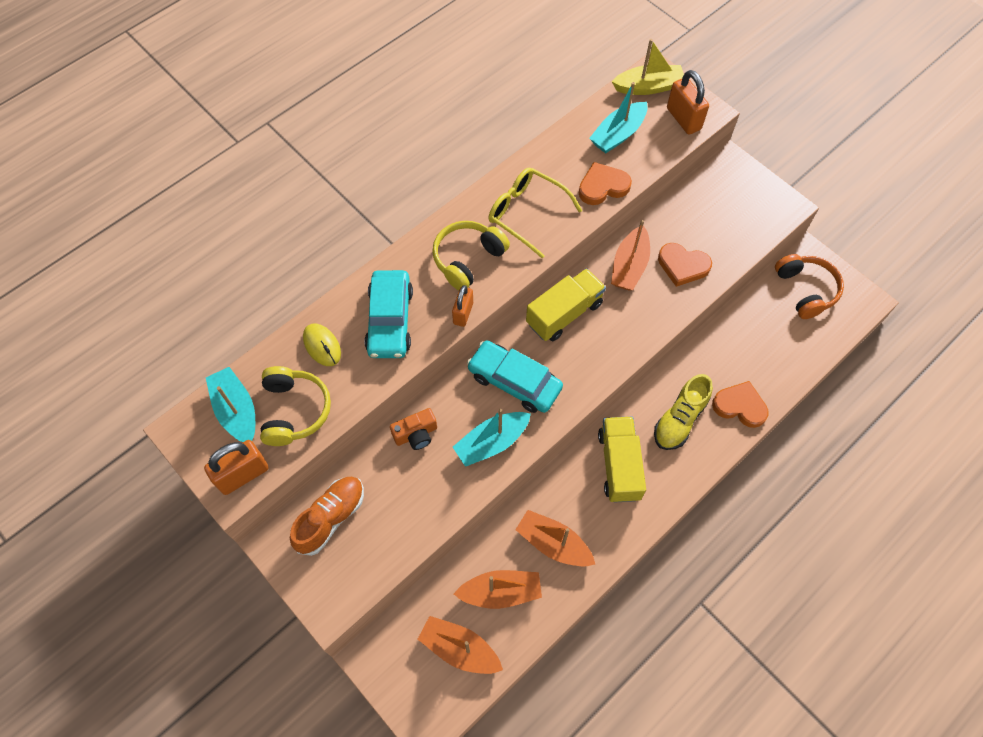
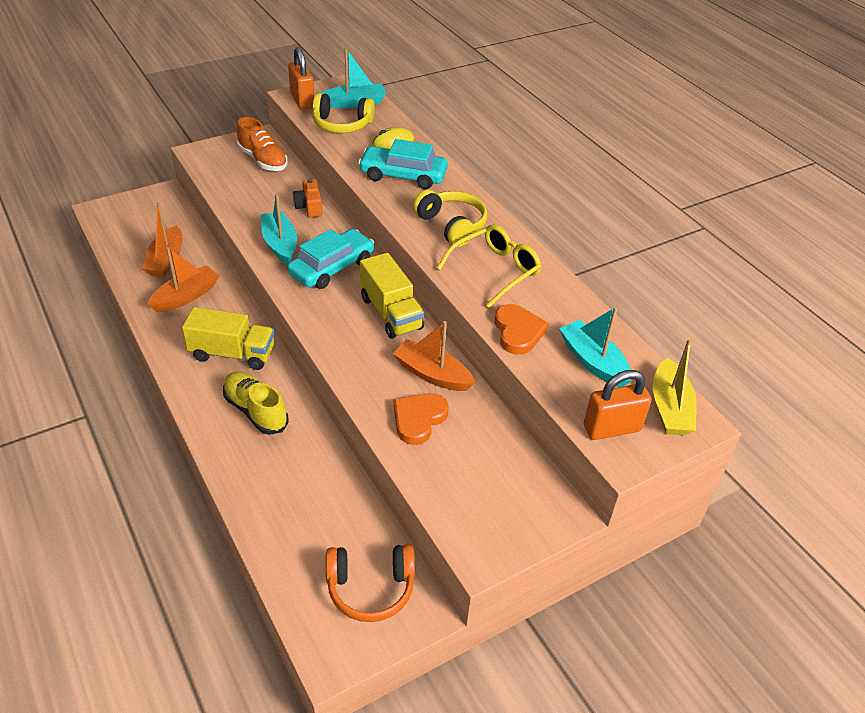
camera: 100 degrees right, 20 degrees down
(459, 649) = (138, 233): orange boat -> none
(463, 313) = (394, 213): orange padlock -> none
(740, 406) = (246, 466): orange heart -> none

